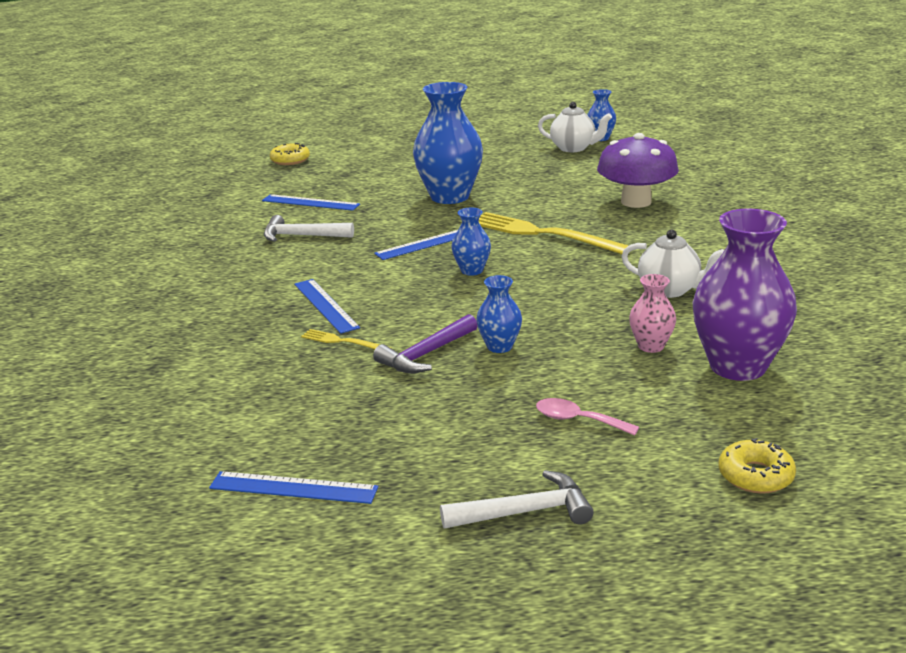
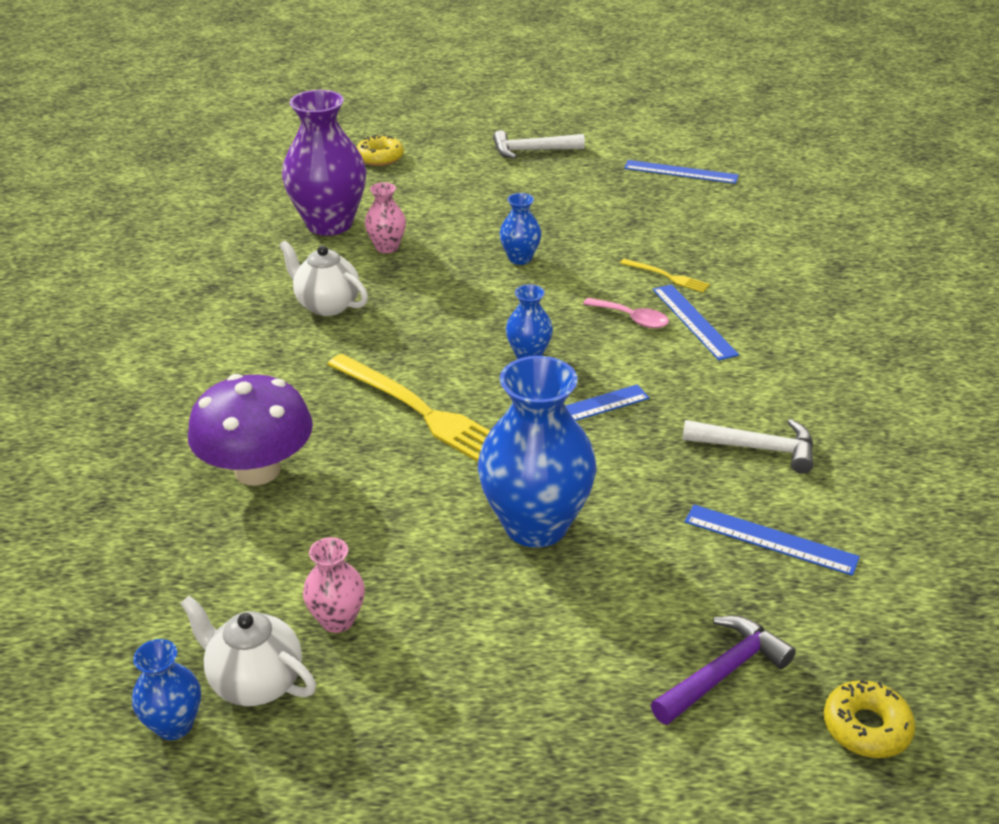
camera: 175 degrees left, 10 degrees up
(426, 354) = (587, 257): purple hammer -> purple hammer (722, 673)
(546, 163) = (337, 620): none -> pink vase
(578, 420) = (477, 196): pink spoon -> pink spoon (632, 319)

